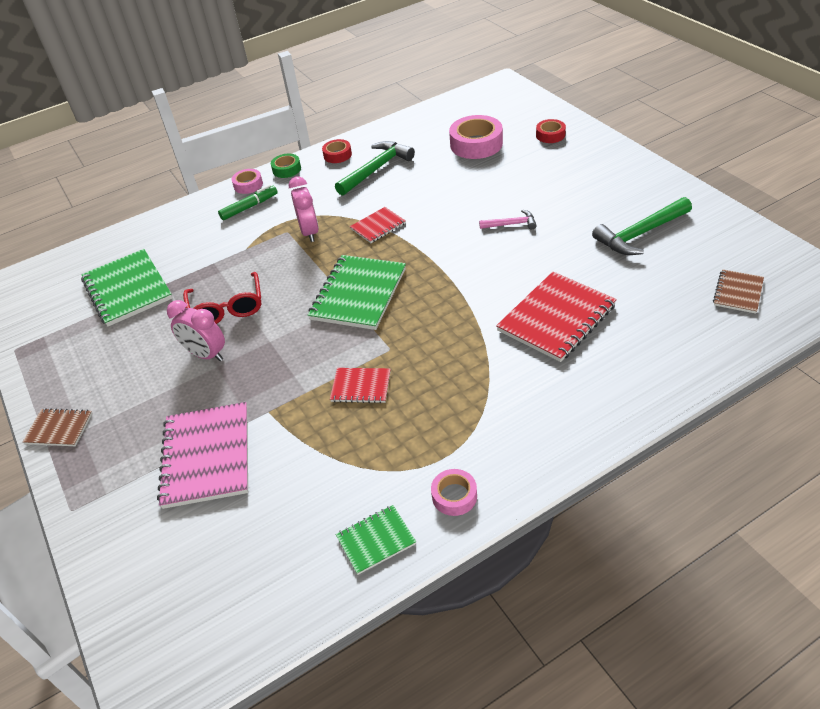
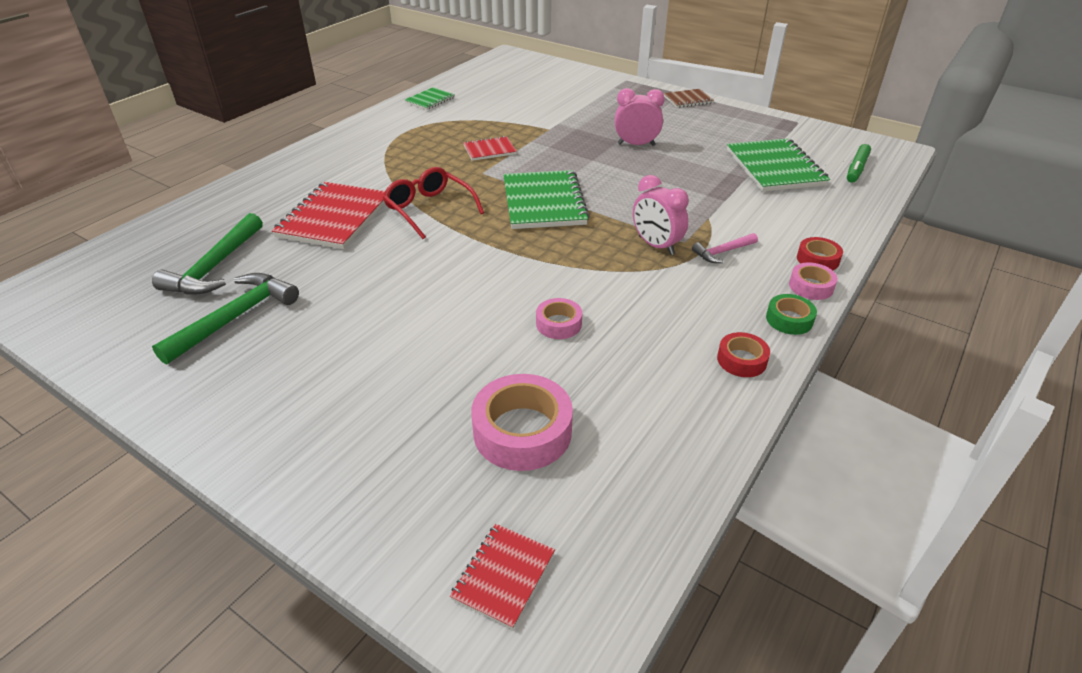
camera: 150 degrees right, 5 degrees down
(127, 289) = (775, 168): green notebook -> green notebook turned 45 degrees clockwise
(207, 456) = (569, 107): pink notebook -> none
(227, 308) = (659, 172): red glasses -> red glasses (429, 209)
(249, 207) = (767, 259): green marker -> green marker (856, 169)
(376, 169) = (654, 346): green hammer -> green hammer (215, 267)
(378, 226) = (579, 266): red notebook -> red notebook (503, 576)
(454, 496) = (389, 120): pink tape -> pink tape (558, 324)
(511, 224) = (409, 299): pink hammer -> pink hammer (722, 252)
(550, 135) = (388, 485): red tape -> red tape (817, 259)
(738, 293) = (135, 272): brown notebook -> none

